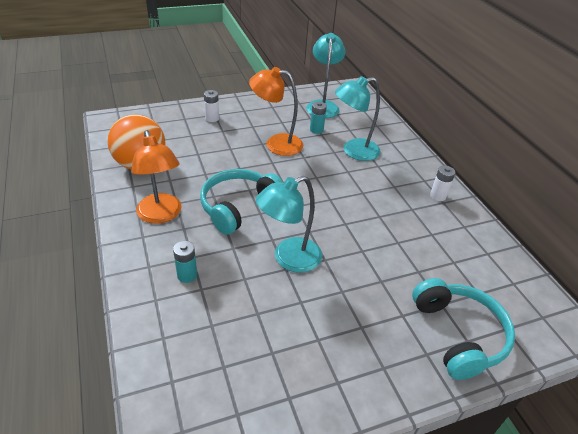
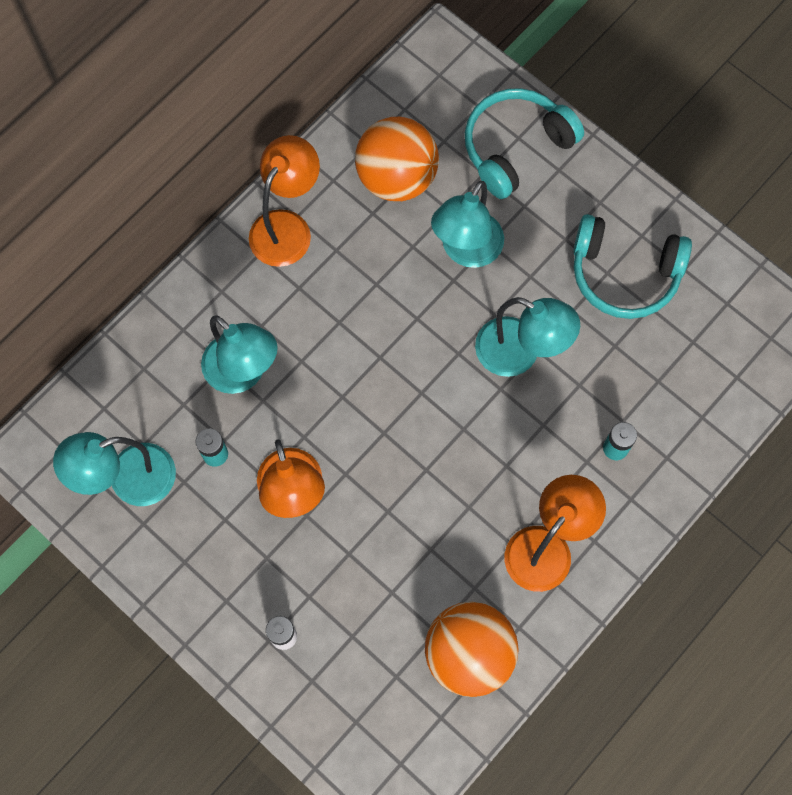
camera: 115 degrees left, 30 degrees up
(239, 207) = (469, 461): turquoise headphones -> turquoise headphones (624, 273)
(380, 266) = (466, 251): none -> turquoise lamp
(438, 196) = (287, 227): white battery -> orange lamp
(455, 256) = (396, 178): none -> orange ball

